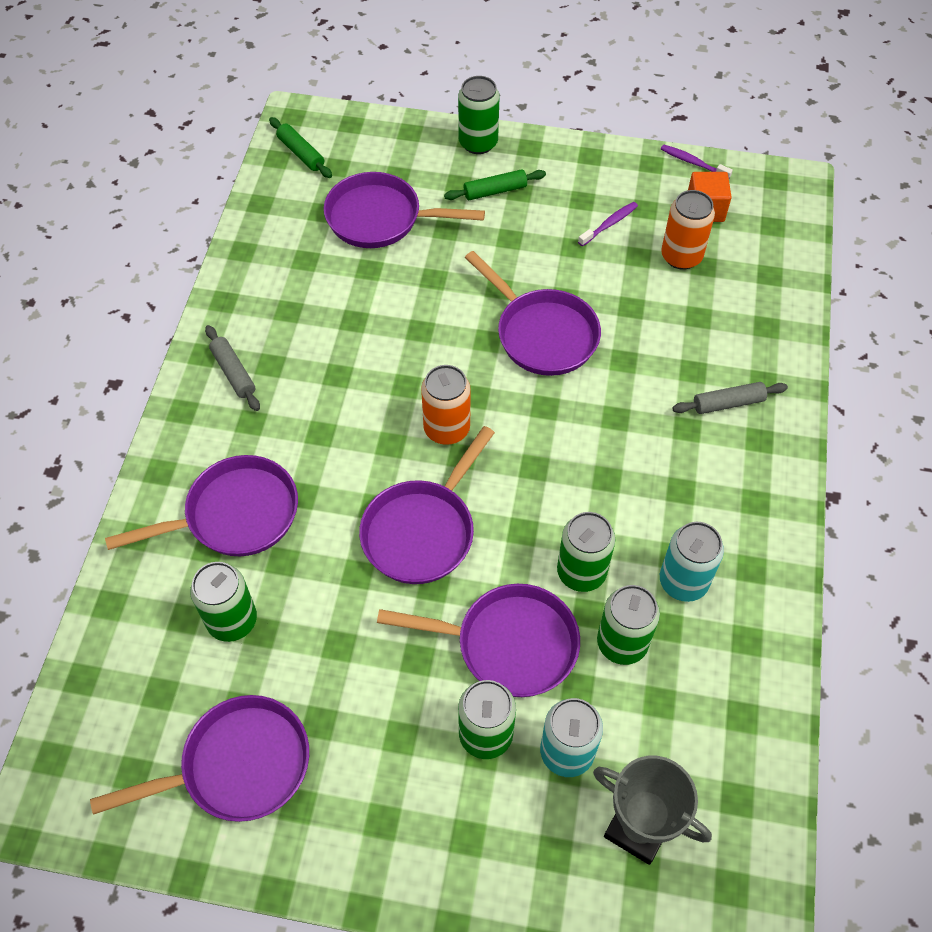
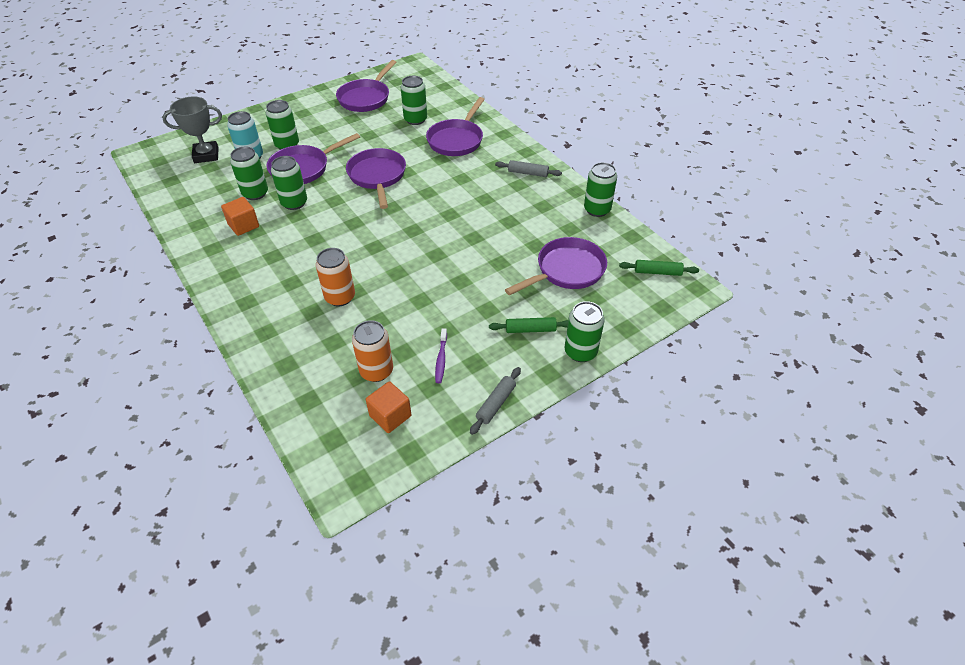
camera: 135 degrees right, 10 degrees down
(242, 259) = (597, 210): none -> green can
(446, 429) = (410, 211): orange can -> orange can (340, 297)
(495, 191) = (530, 329): green rolling pin -> green rolling pin turned 60 degrees clockwise
(542, 334) = (412, 275): purple pan -> none
(683, 582) = (243, 225): turquoise can -> orange cube
(693, 162) = (432, 448): purple toothbrush -> none
(728, 403) = (278, 308): grey rolling pin -> grey rolling pin (496, 404)

